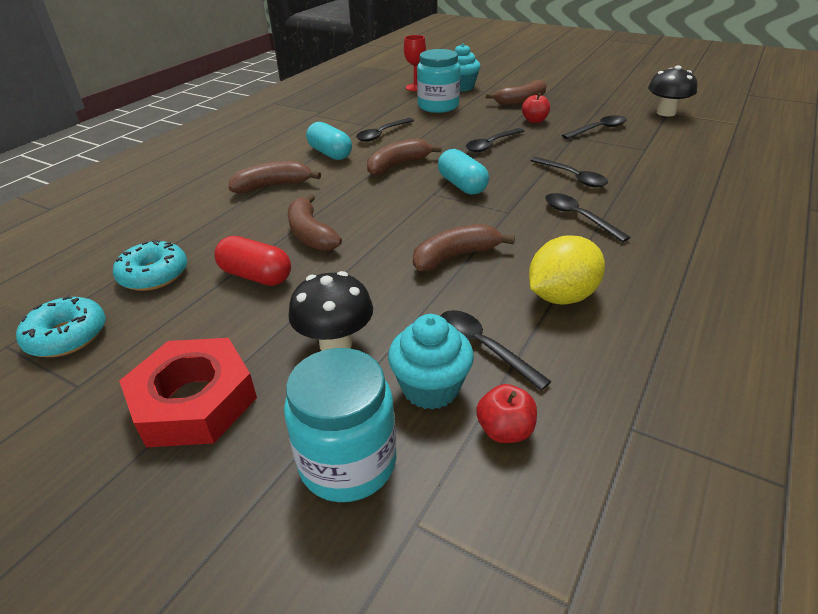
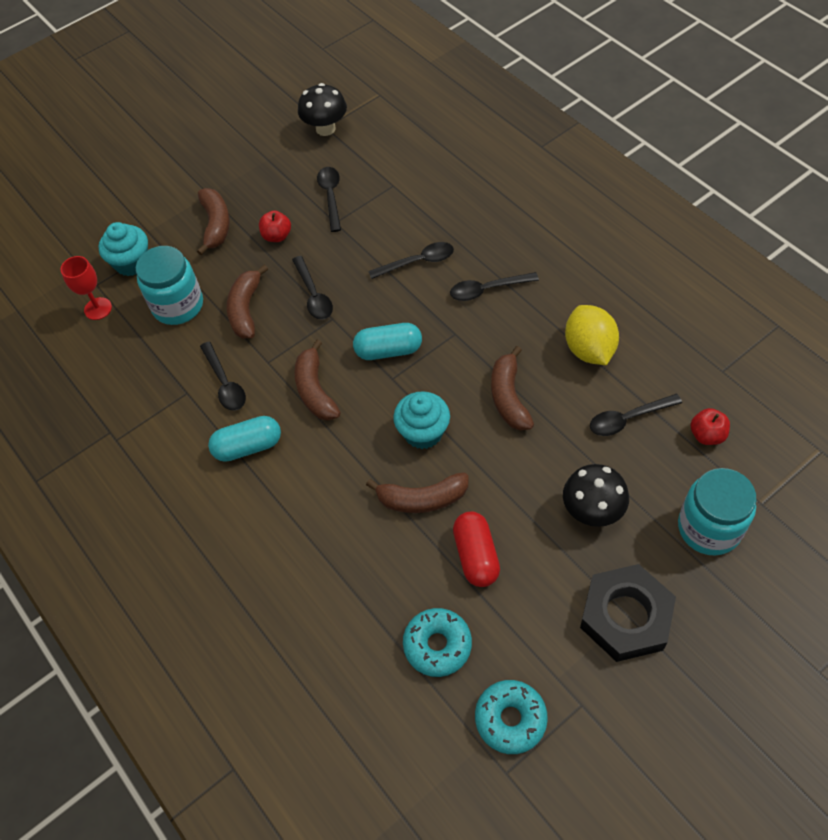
camera: 65 degrees left, 20 degrees up
(194, 401) = (625, 617): red nut -> black nut
(256, 276) = (476, 555): red capsule -> red capsule turned 60 degrees counterclockwise
(273, 186) = (301, 518): brown banana -> brown banana (246, 309)
(430, 388) = (658, 463): turquoise cupcake -> turquoise cupcake (423, 432)

